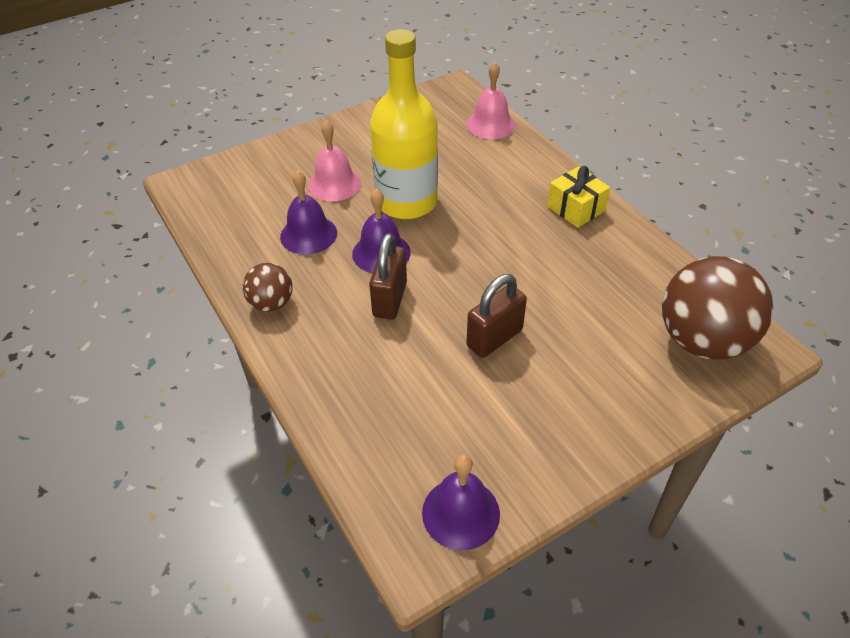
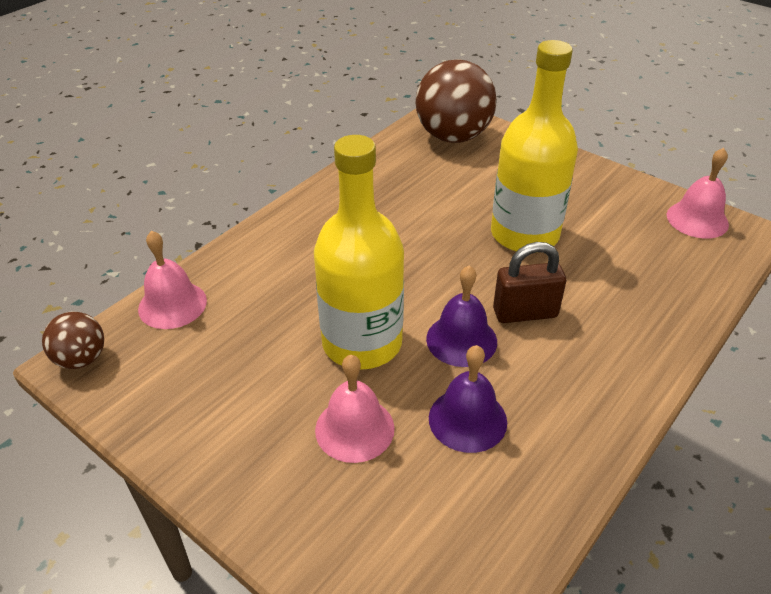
camera: 110 degrees left, 5 degrees down
(271, 303) = (598, 410): brown ball -> brown ball (81, 359)
(461, 513) = (697, 219): purple bell -> pink bell
(494, 338) = (524, 234): brown padlock -> yellow bottle
(575, 208) = (319, 214): yellow gift -> none

